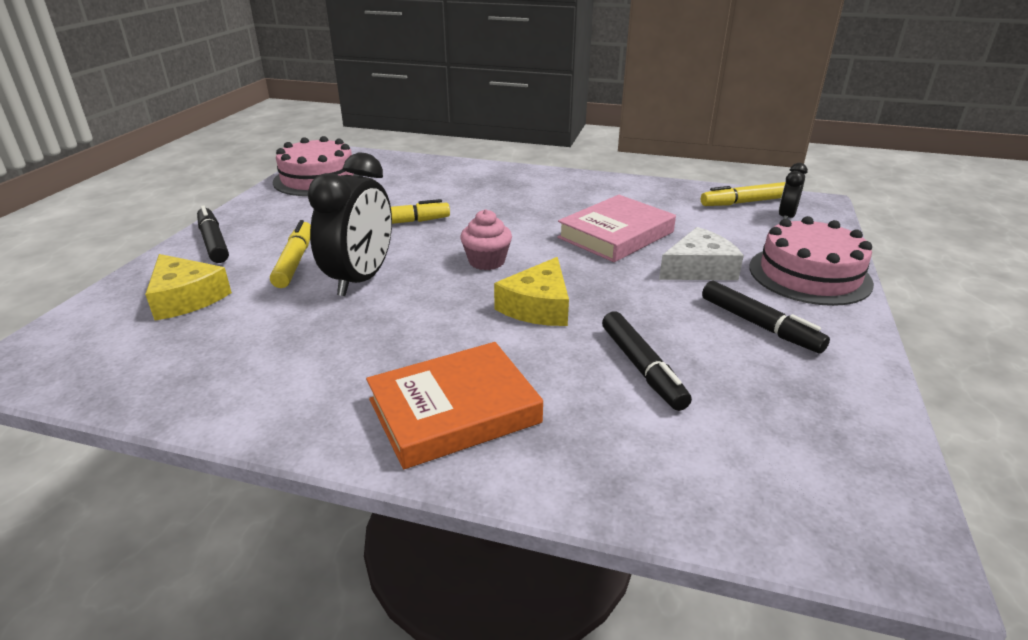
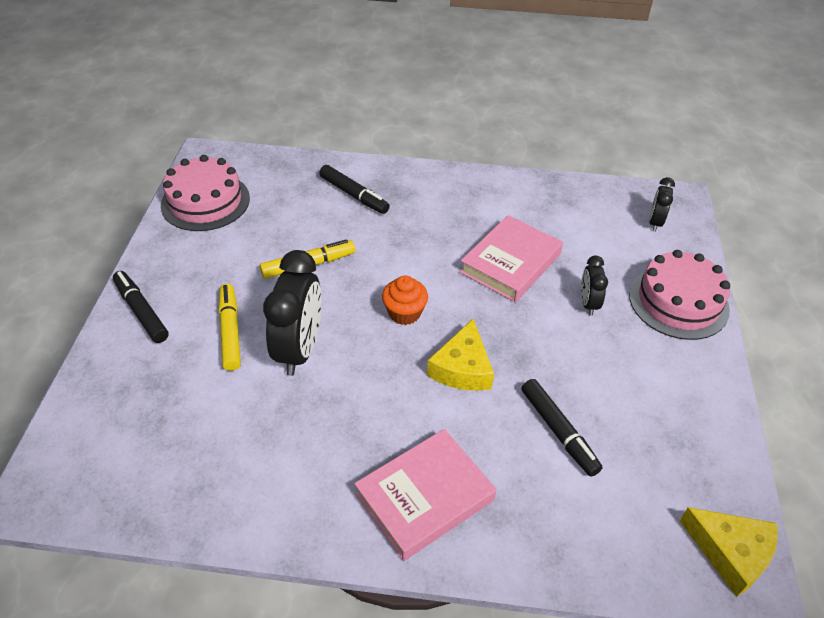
camera: 10 degrees left, 15 degrees up
(186, 298) = (150, 392): yellow cheese -> yellow cheese (730, 553)
(454, 411) = (424, 497): orange book -> pink book
(486, 261) = (404, 313): pink cupcake -> orange cupcake
(699, 269) = (588, 303): white cheese -> black clock
(745, 202) = (617, 203): yellow marker -> none
(759, 325) = (643, 370): black marker -> black marker (354, 195)

